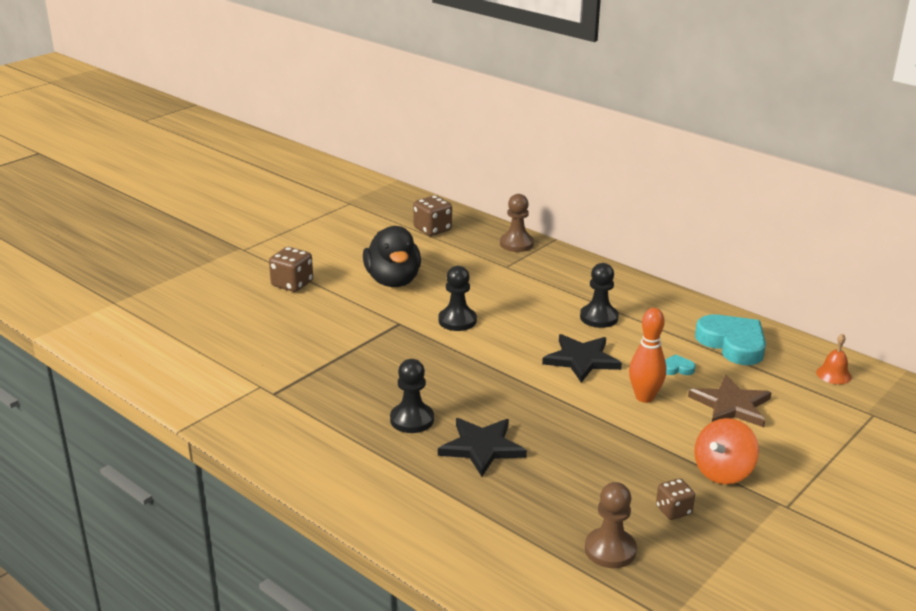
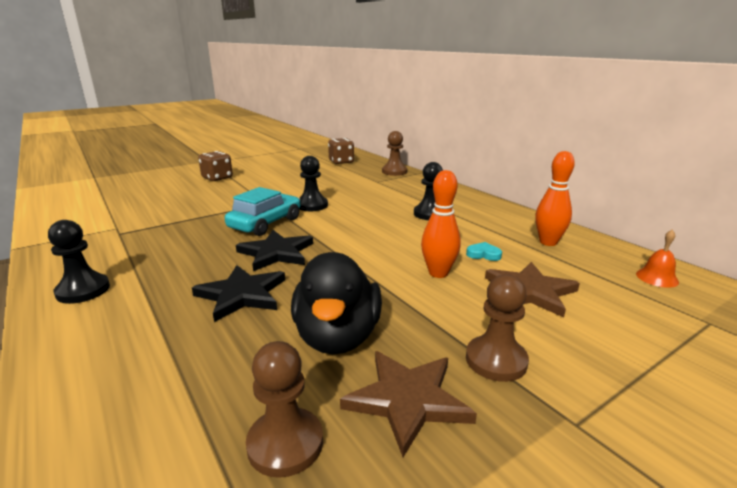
camera: 15 degrees right, 5 degrees down
(393, 281) = (287, 182): black duck -> black duck (337, 337)
(412, 420) = (203, 264): black pawn -> black pawn (83, 290)
(427, 356) = (265, 223): none -> turquoise car
(581, 360) = (395, 239): black star -> black star (276, 253)
(673, 510) = (407, 400): brown dice -> brown star
(723, 472) = (496, 360): orange spinning top -> brown pawn
(732, 344) = (548, 242): turquoise heart -> orange bowling pin

